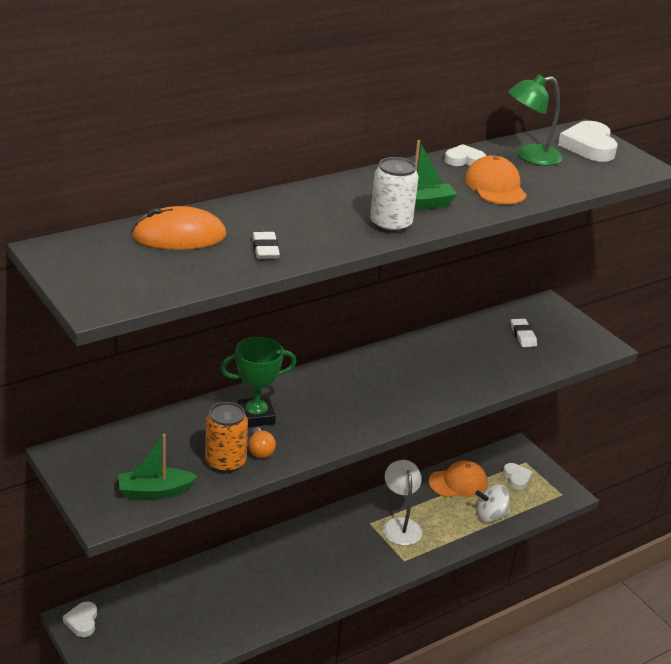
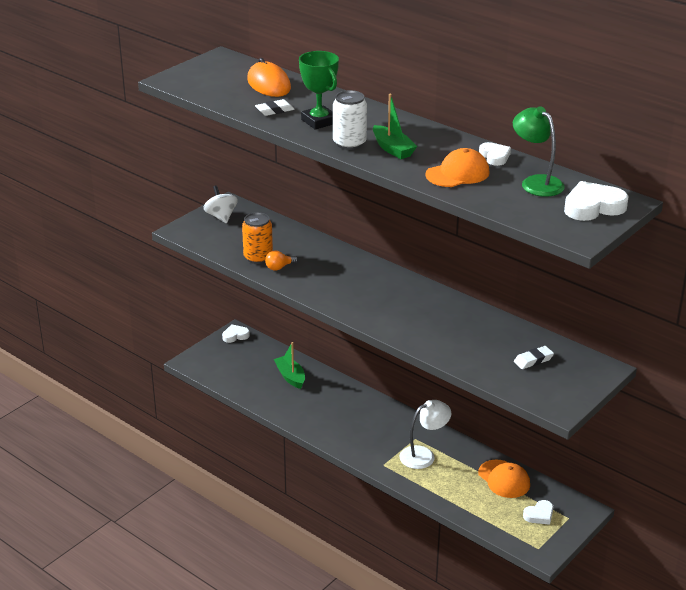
camera: 75 degrees right, 0 degrees up
(155, 491) = (213, 240): green boat -> green boat (290, 377)
(256, 416) = (317, 258): green trophy -> green trophy (319, 121)
(490, 515) = (474, 505): white spinning top -> white spinning top (221, 217)

